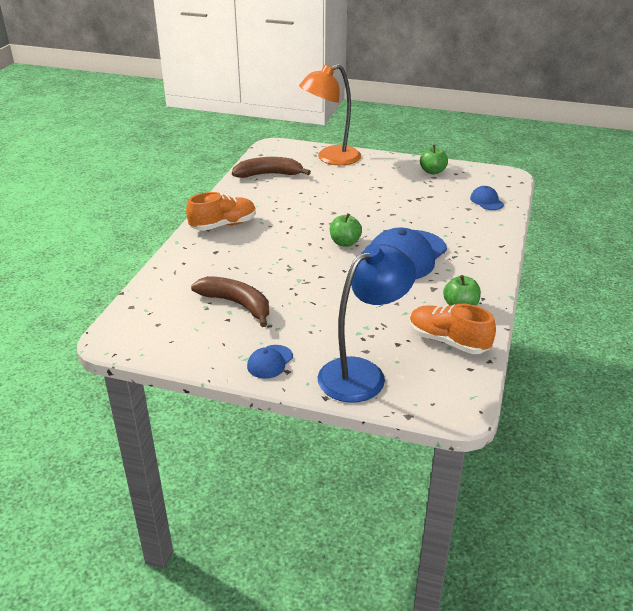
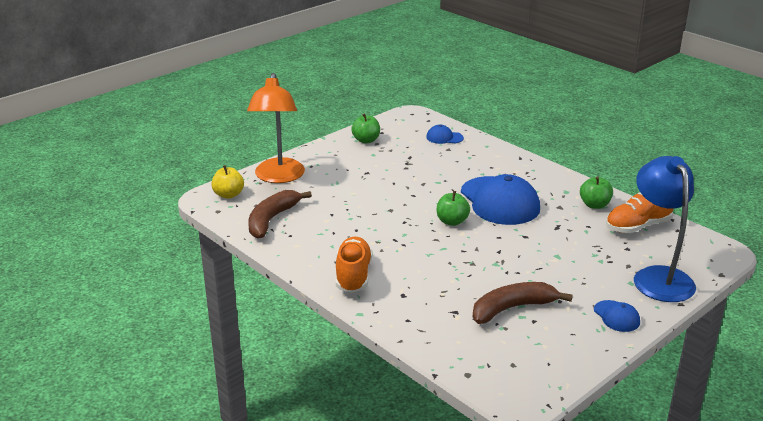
camera: 60 degrees left, 5 degrees down
(285, 150) = (228, 195): none -> yellow apple

